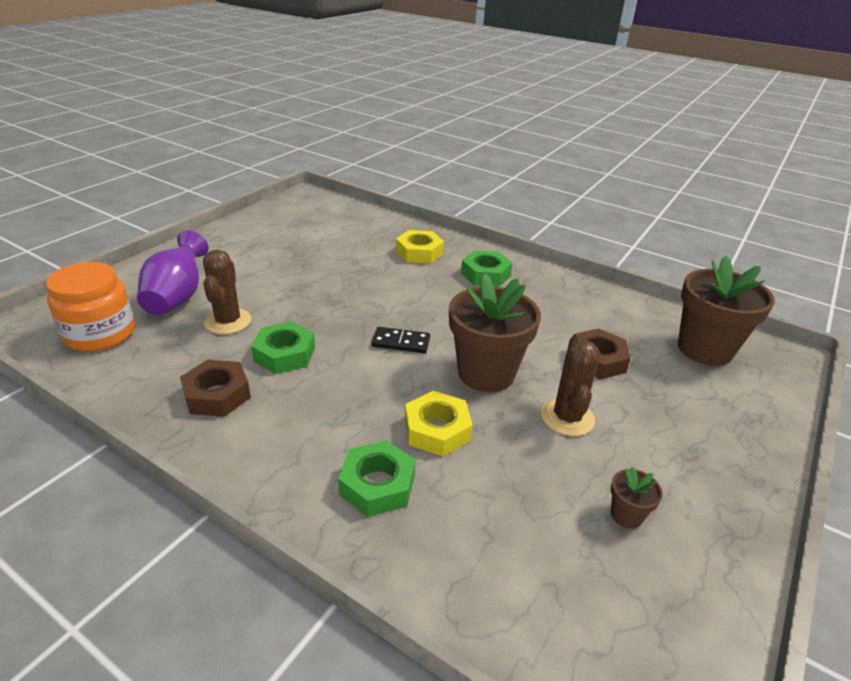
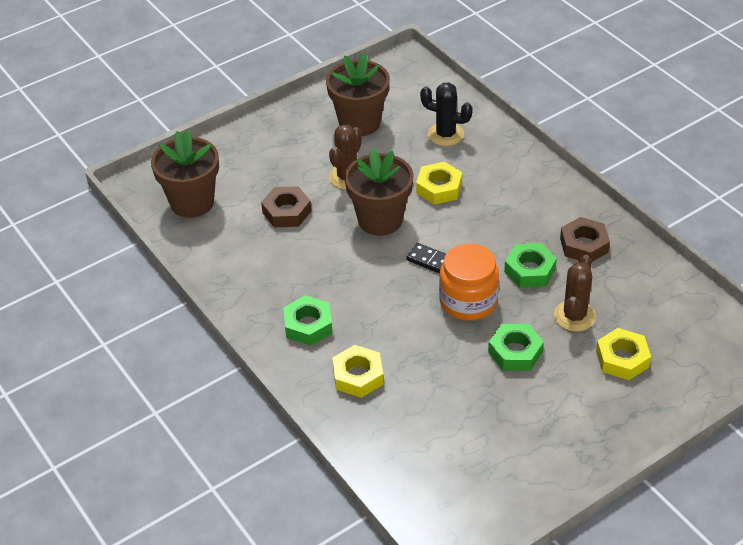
camera: 155 degrees left, 10 degrees up
(100, 334) = (684, 325): orange jar -> orange jar (468, 301)
(177, 297) = (622, 359): purple vase -> yellow nut
(377, 485) = (490, 166): green nut -> green nut (515, 352)
(475, 529) = (445, 134): none -> black cactus
(626, 515) = (359, 123): brown flower pot -> brown flower pot, size x2.31

